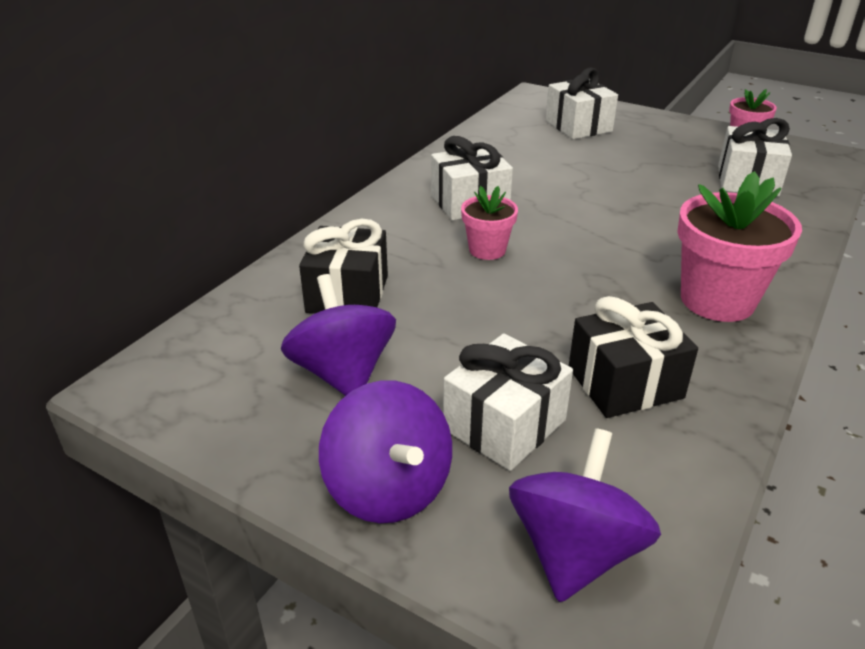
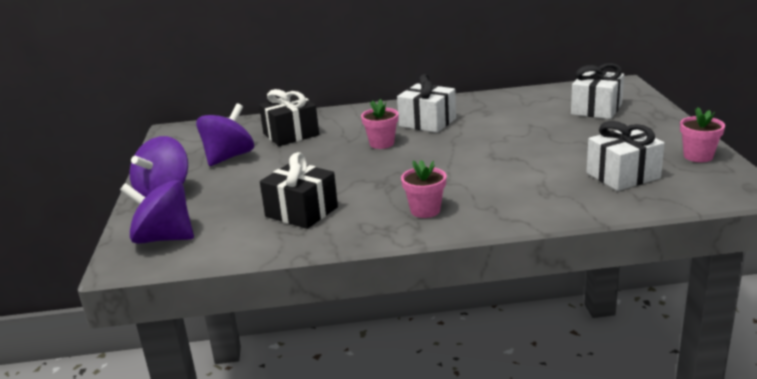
camera: 55 degrees right, 10 degrees down
(504, 425) = (232, 198): white gift -> none
(575, 551) = (163, 238): purple spinning top -> purple spinning top turned 150 degrees counterclockwise
(717, 300) = (425, 210): pink flower pot -> pink flower pot, size x0.56

